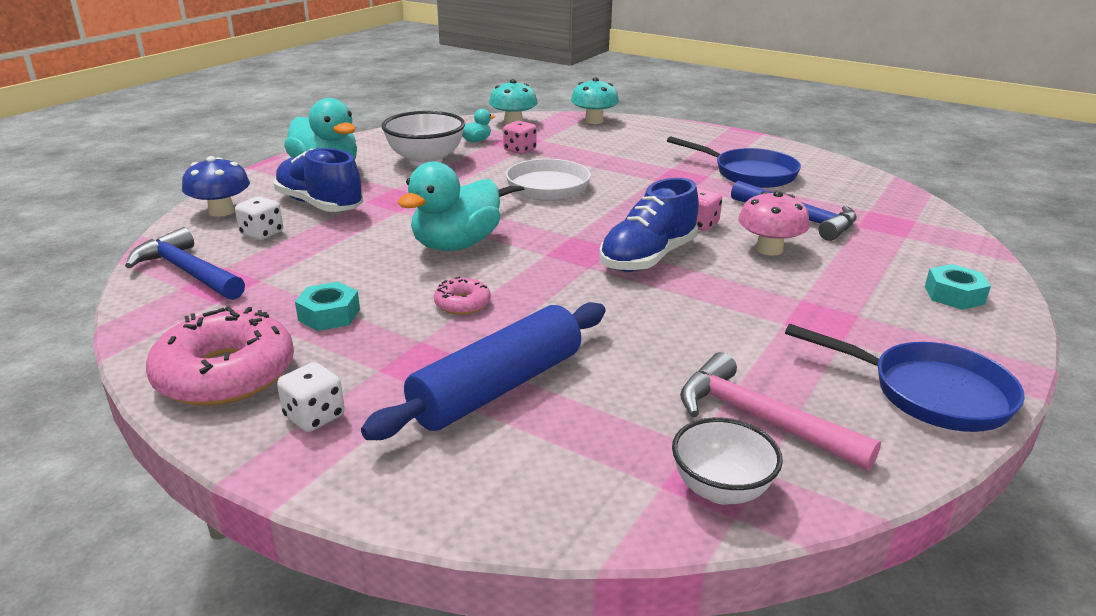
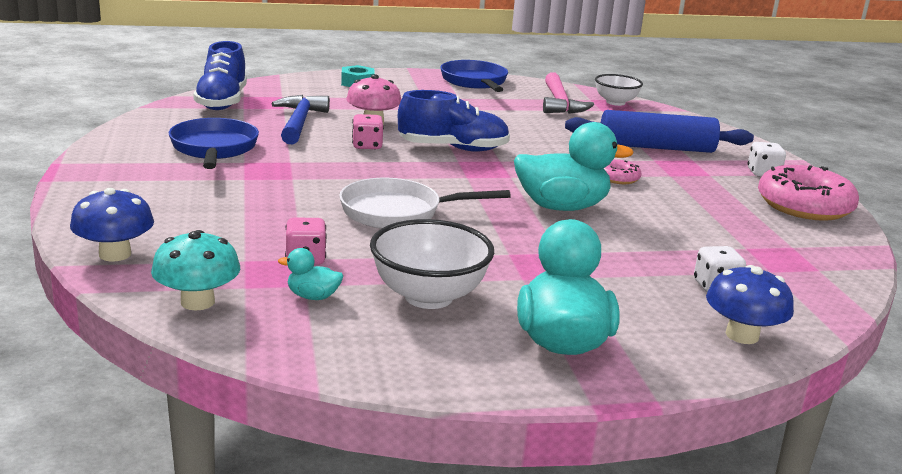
camera: 135 degrees left, 5 degrees down
(188, 272) = (807, 280): blue hammer -> none
(320, 205) = (627, 294): blue shoe -> blue shoe (222, 102)
(329, 315) = (713, 207): turquoise nut -> none
(594, 121) = (115, 254): turquoise mushroom -> blue mushroom

